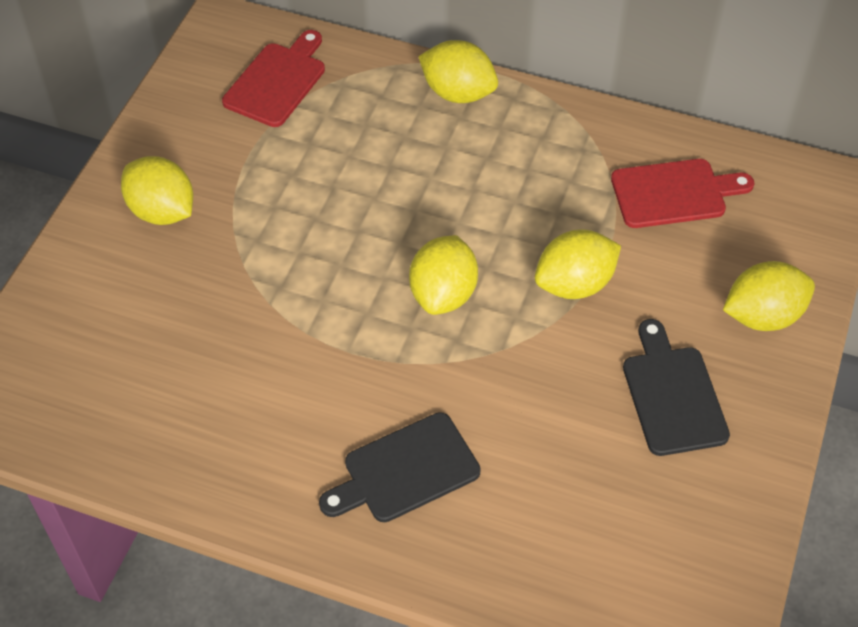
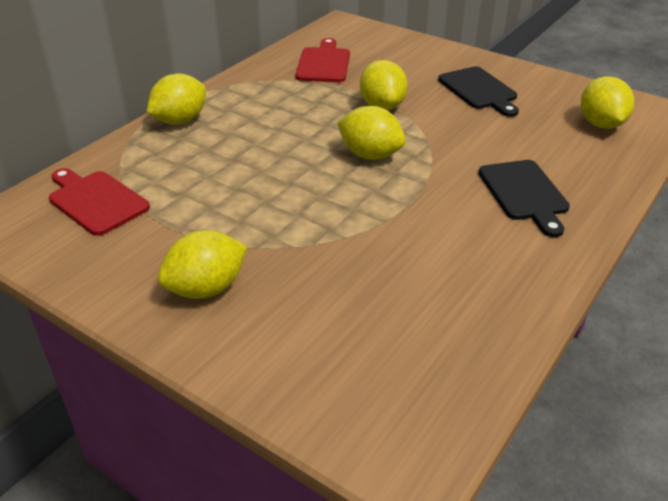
camera: 75 degrees left, 15 degrees down
(672, 395) = (479, 90): black cutting board -> black cutting board turned 120 degrees counterclockwise
(762, 316) = (429, 56): yellow lemon -> yellow lemon (601, 124)

